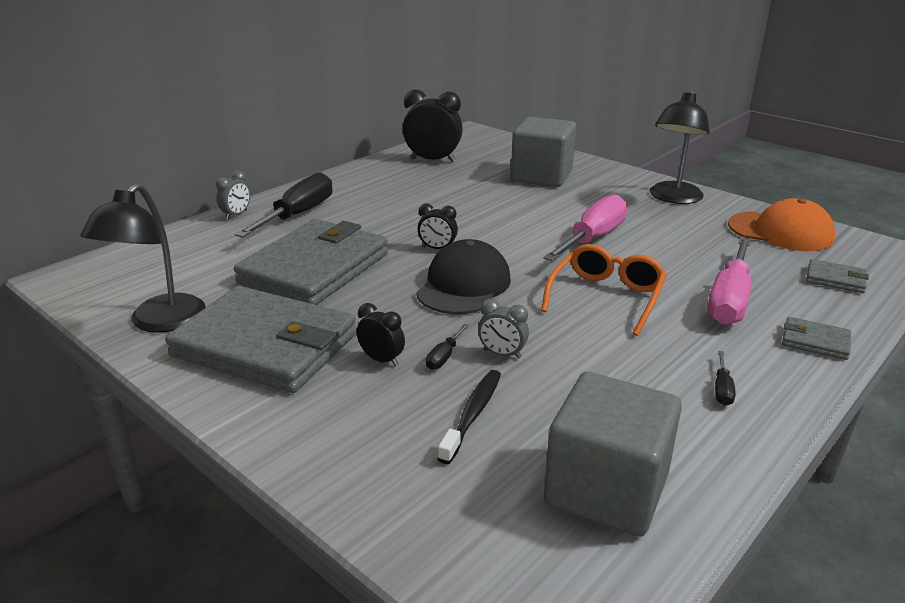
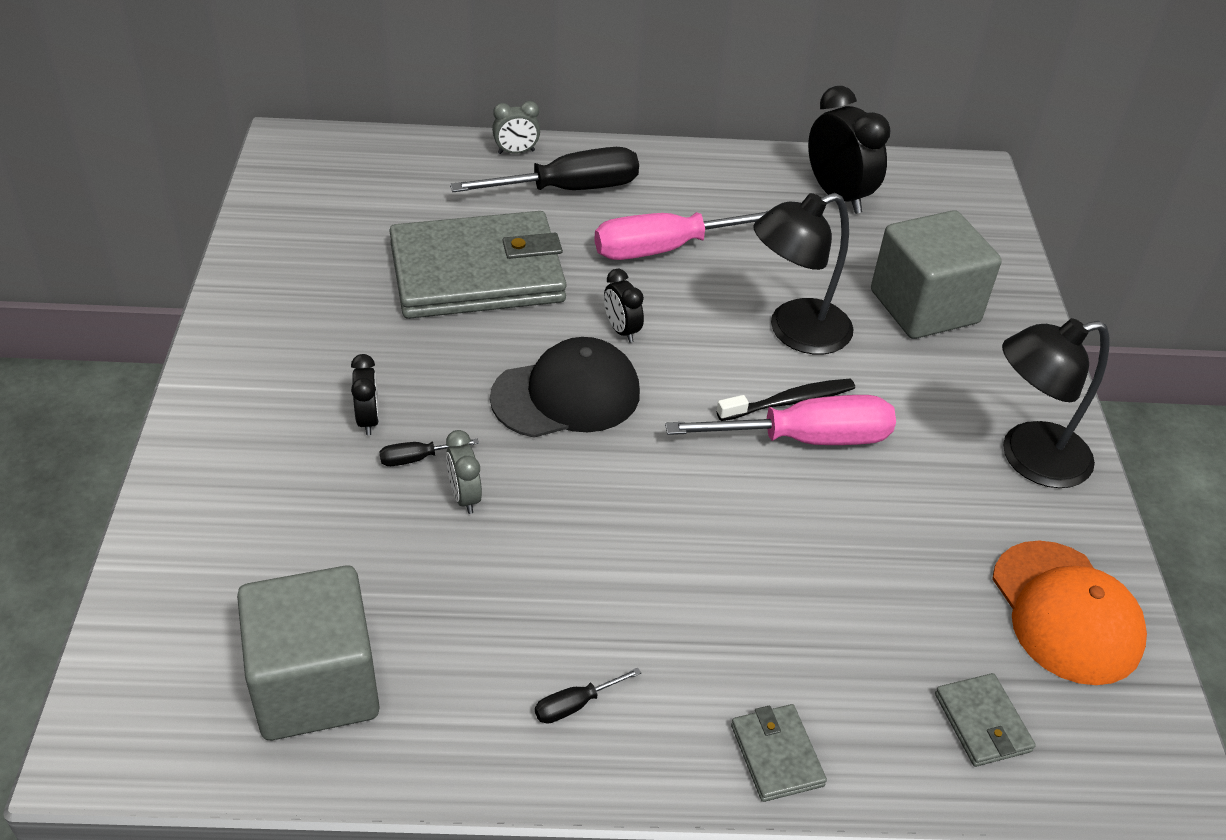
camera: 45 degrees right, 15 degrees up
(159, 322) = (283, 247): black lamp -> black lamp (795, 332)
(265, 345) = (315, 332): grey wallet -> none
(473, 414) = (343, 532): black toothbrush -> black toothbrush (789, 402)
(606, 297) = (671, 520): orange glasses -> none
(729, 299) = (793, 633): pink screwdriver -> pink screwdriver (666, 248)

